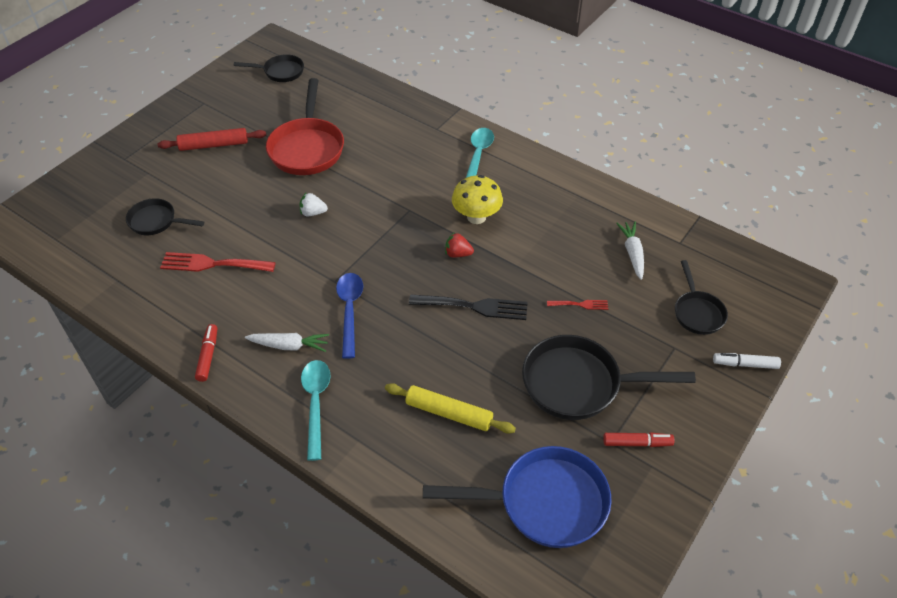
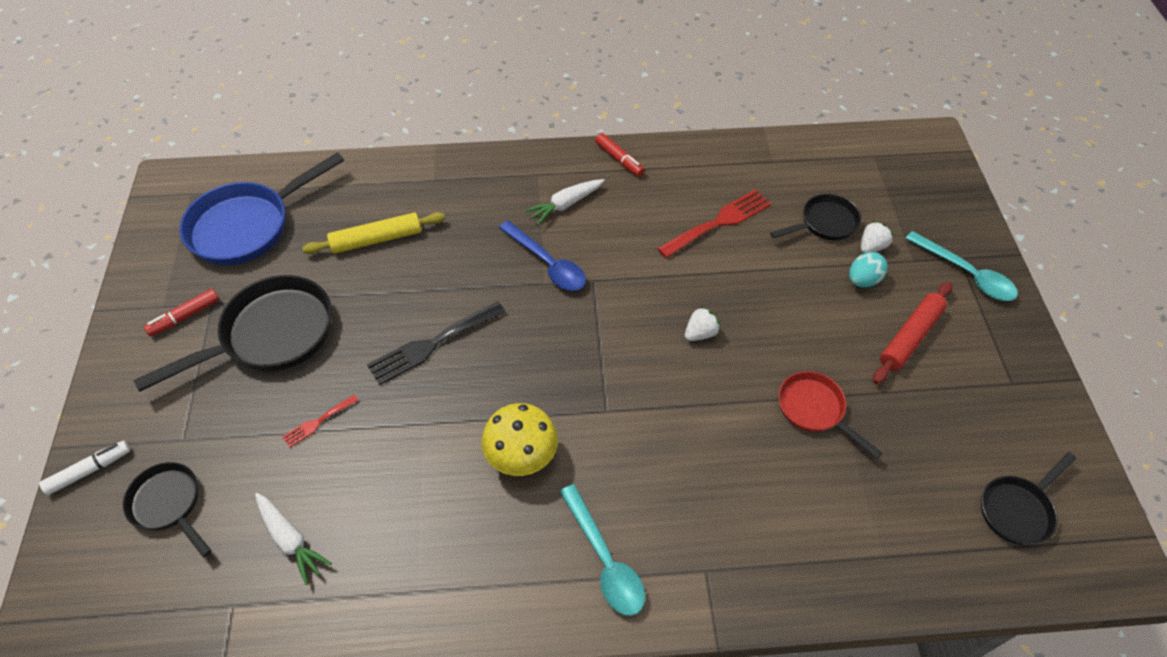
camera: 140 degrees right, 5 degrees up
(155, 193) = (871, 247): none -> white strawberry
(190, 181) = (863, 280): none -> turquoise egg
(307, 148) = (814, 410): red pan -> red pan, size x0.57
(316, 404) = (494, 181): turquoise spoon -> turquoise spoon (966, 274)
(458, 254) = (500, 392): red strawberry -> none

